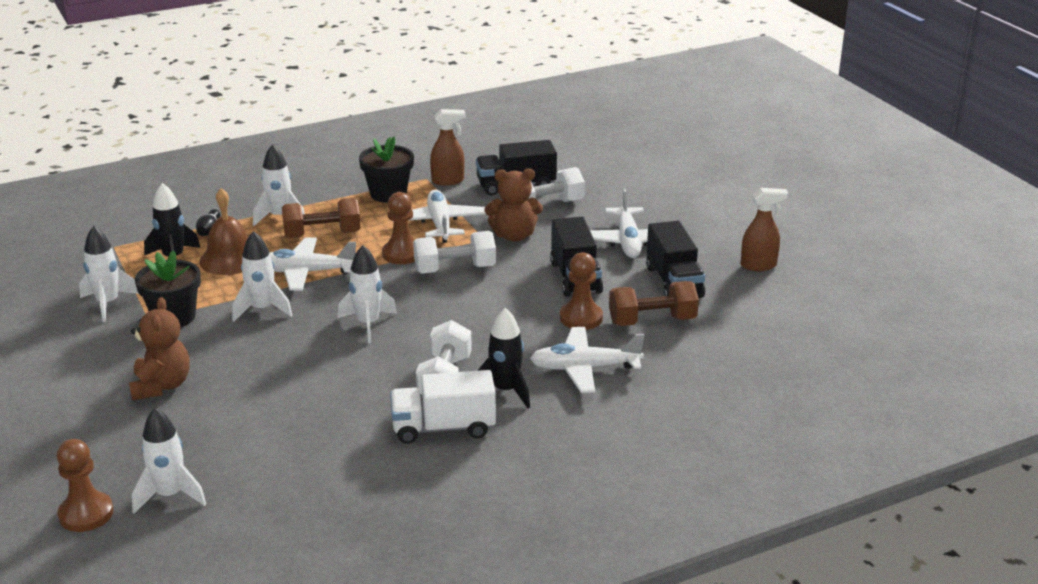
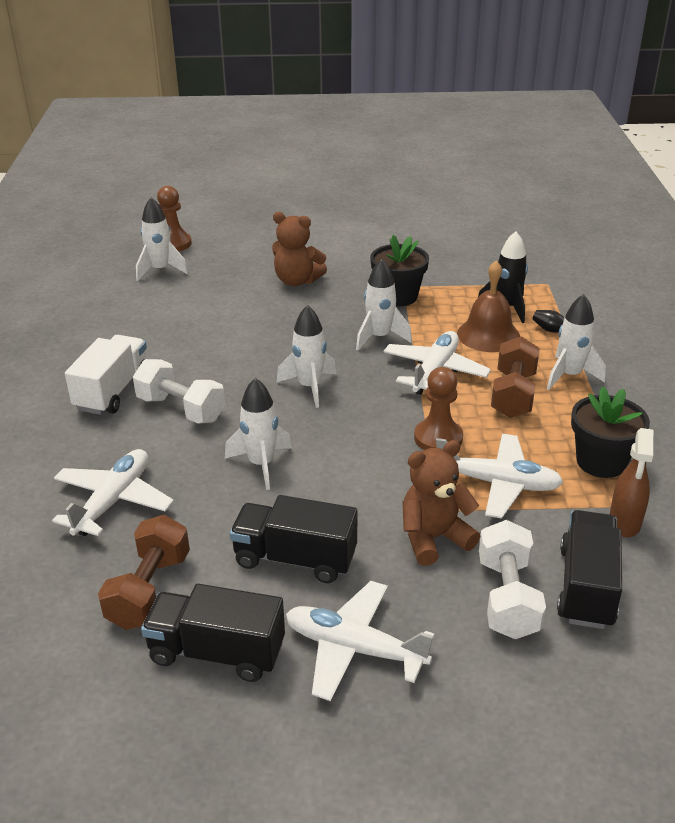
camera: 115 degrees right, 5 degrees up
(108, 304) = (441, 272): white rocket -> white rocket (261, 464)
(455, 269) = (379, 467): white dumbbell -> none
(505, 391) = (129, 438): black rocket -> none
(514, 236) = (434, 538): brown teddy bear -> brown teddy bear turned 45 degrees clockwise
(581, 318) = (205, 531): brown pawn -> none
(759, 265) = (186, 783): brown spray bottle -> none

